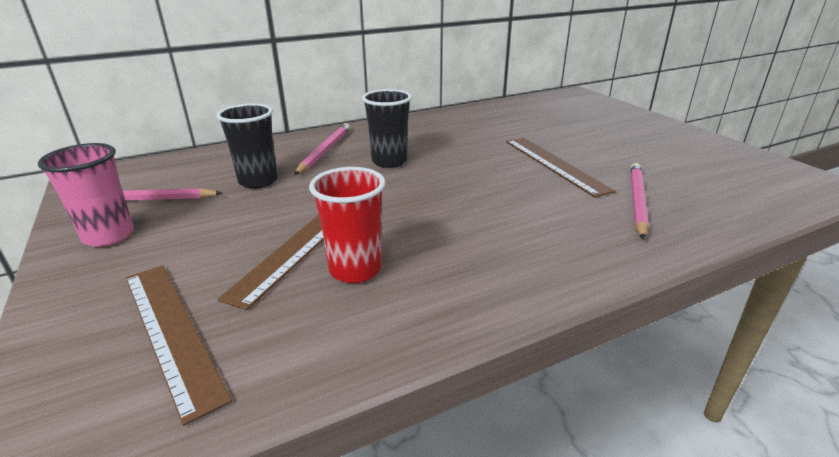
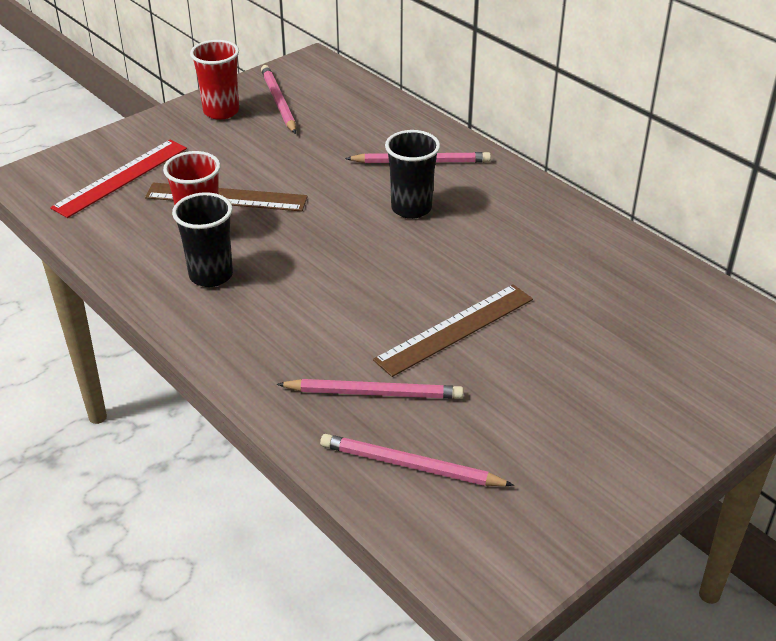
camera: 75 degrees right, 10 degrees up
(109, 236) = (221, 111): pink cup -> red cup
(170, 331) = (121, 177): brown ruler -> red ruler
(258, 181) = (333, 144): black cup -> black cup (211, 275)
(720, 197) = (411, 466): none -> pink pencil

